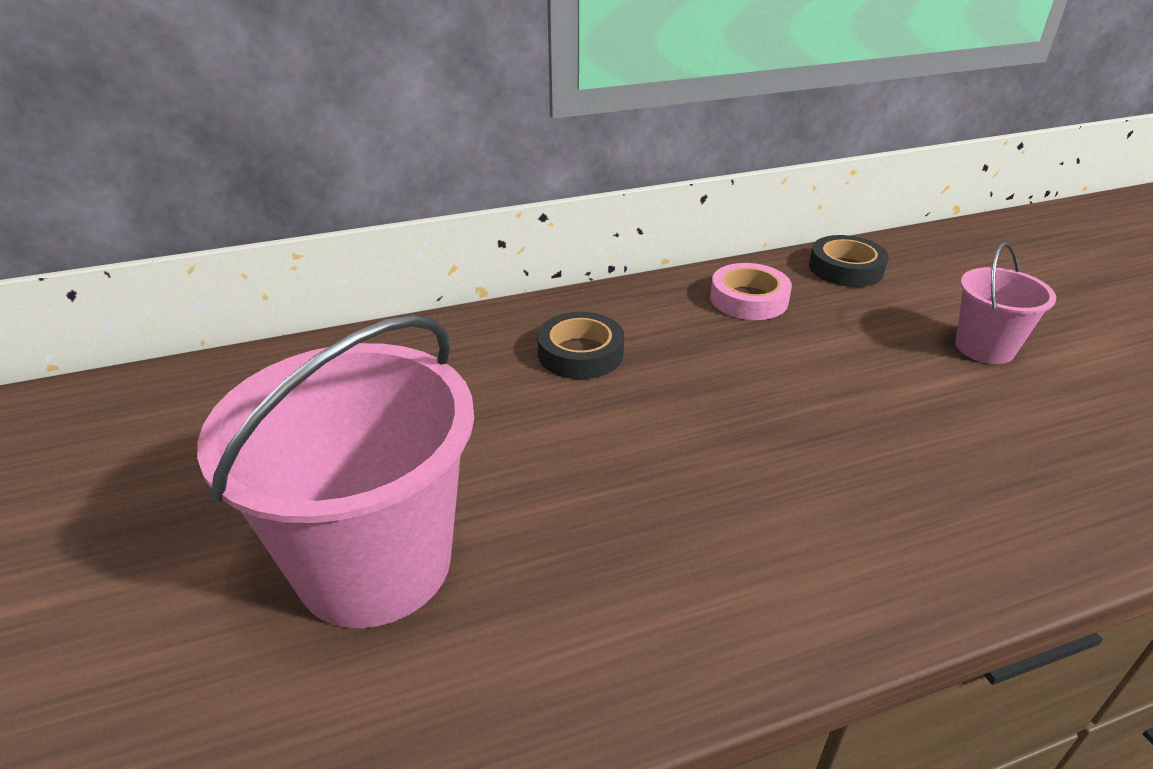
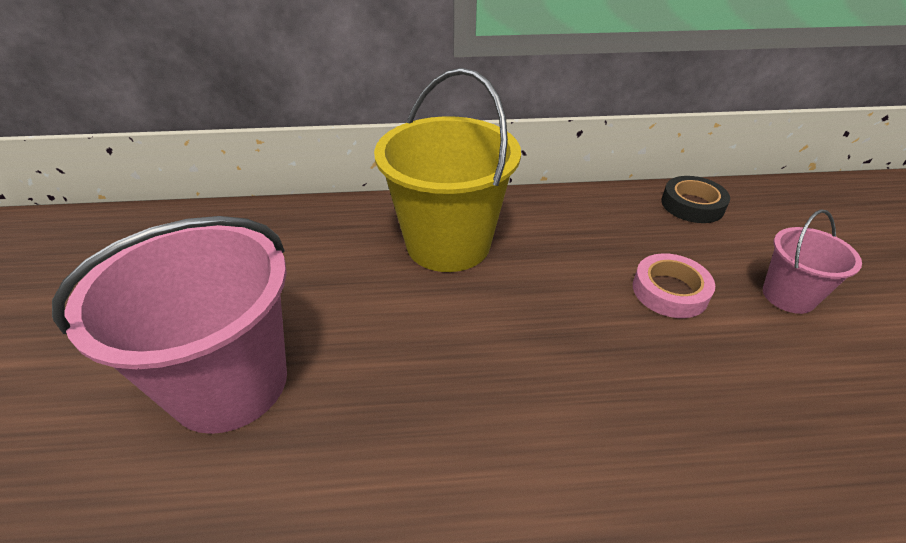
camera: 15 degrees right, 5 degrees up
(580, 353) = (448, 244): black tape -> yellow bucket
(749, 299) = (599, 219): pink tape -> pink tape (669, 291)

